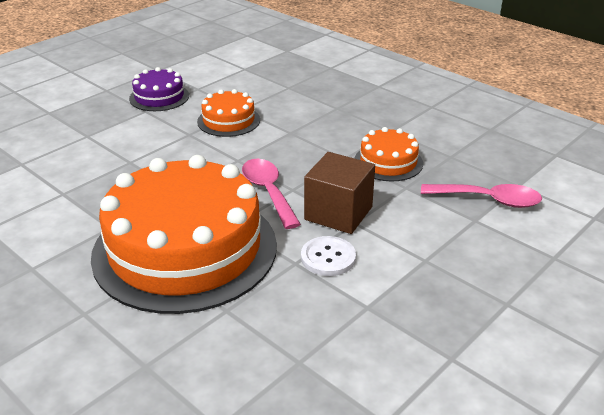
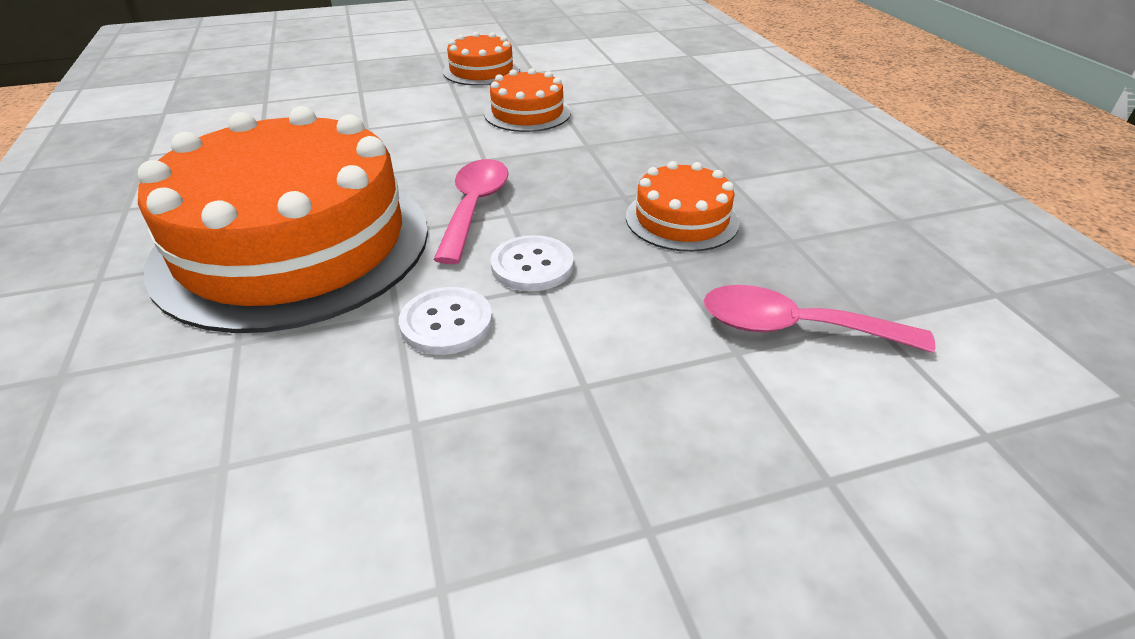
camera: 30 degrees right, 5 degrees up
(159, 97) = (481, 71): purple cake -> orange cake
(338, 213) = (532, 266): brown cube -> white button
(489, 200) = (793, 328): pink spoon -> pink spoon turned 150 degrees clockwise

